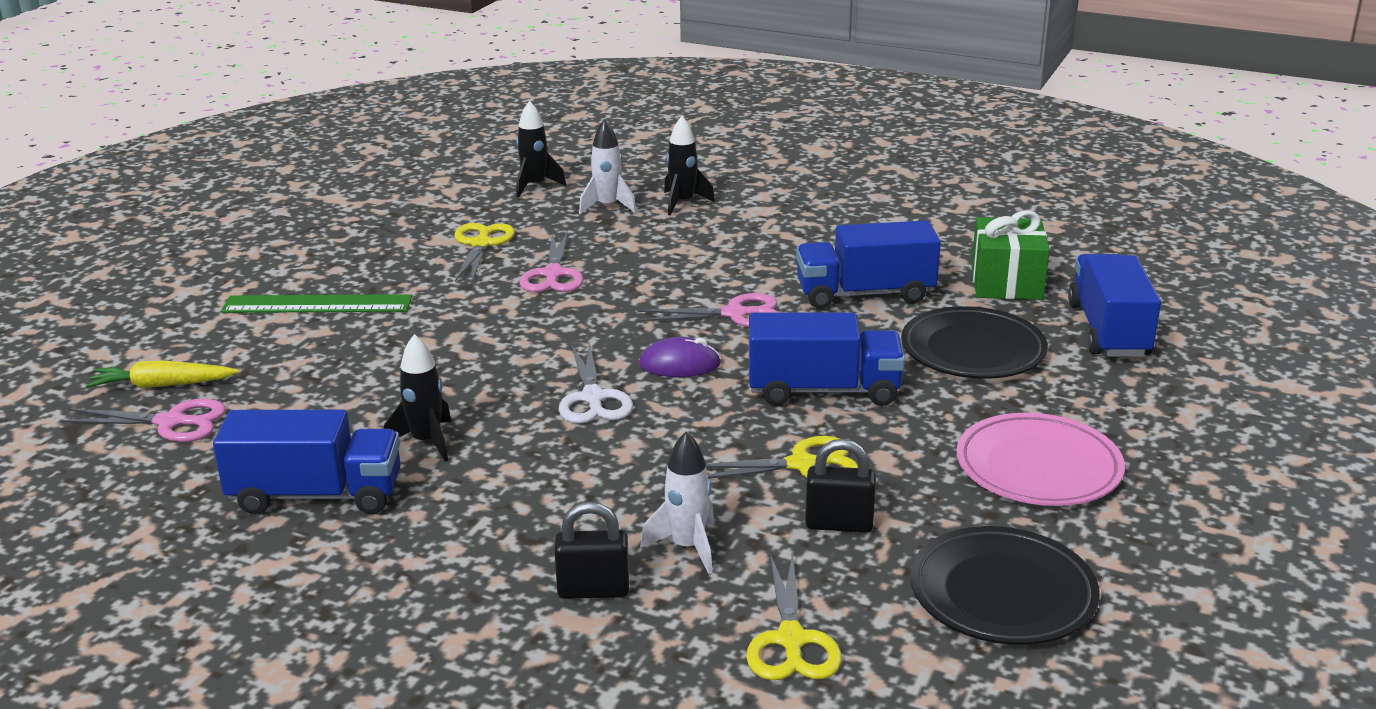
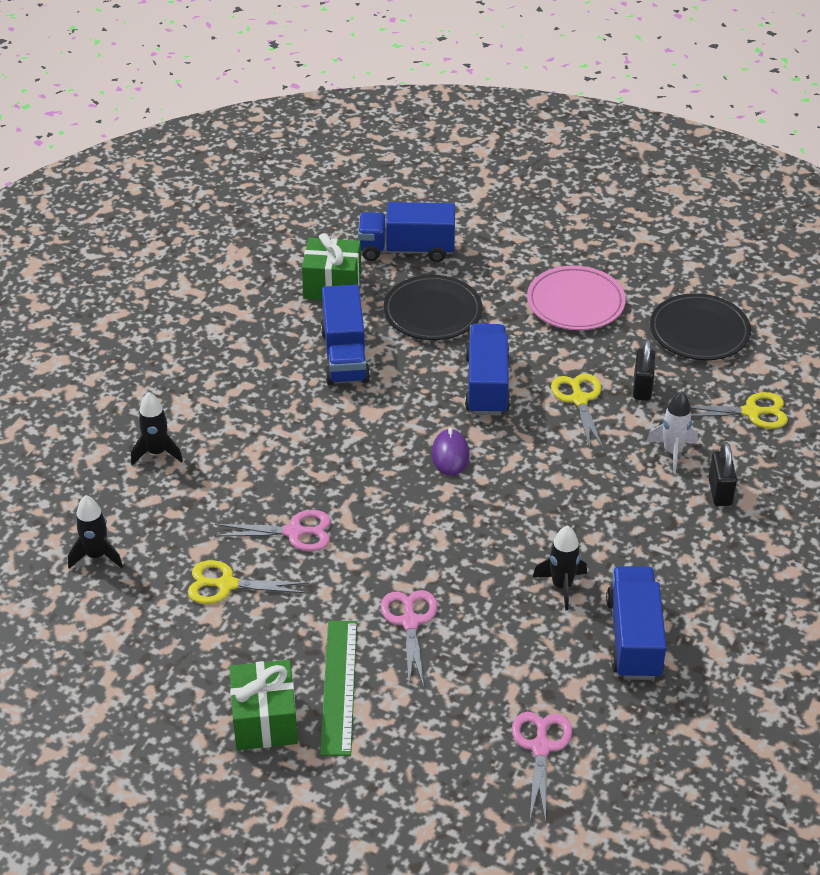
camera: 90 degrees left, 15 degrees up
(162, 385) = (482, 768): yellow carrot -> none
(289, 269) = (264, 720): none -> green gift
(593, 398) = (499, 500): white scissors -> none
(608, 206) = (156, 502): white rocket -> none
(735, 314) = (373, 425): pink scissors -> pink scissors (410, 622)

